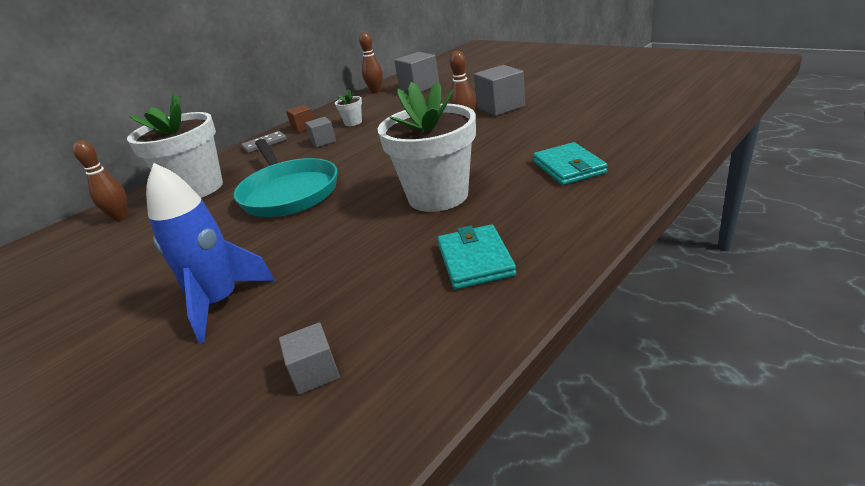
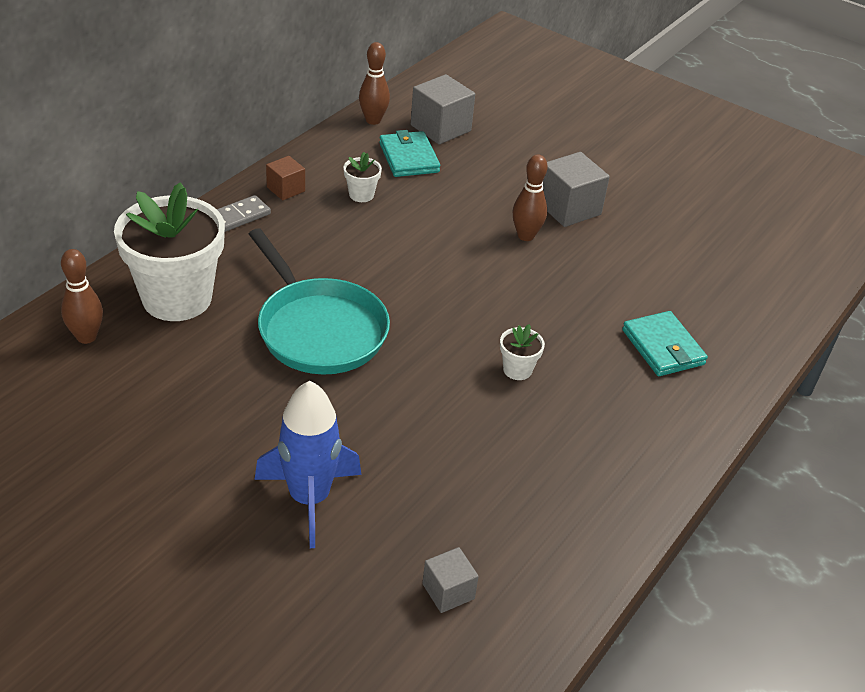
camera: 15 degrees left, 10 degrees up
(323, 141) = (330, 230): grey cube -> none
(438, 196) = (517, 370): white flower pot -> white flower pot, size x0.41
(475, 260) = (577, 473): turquoise wallet -> turquoise wallet (409, 158)

